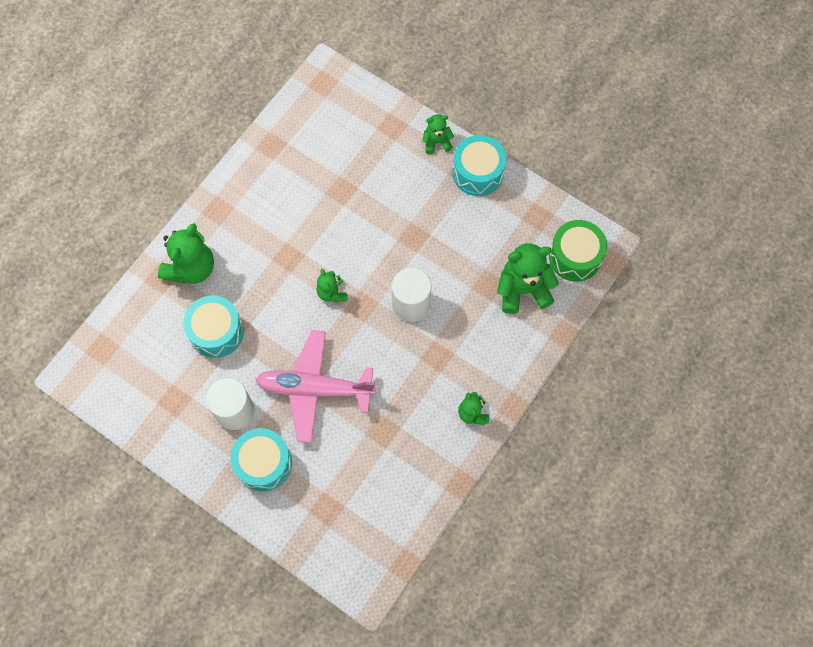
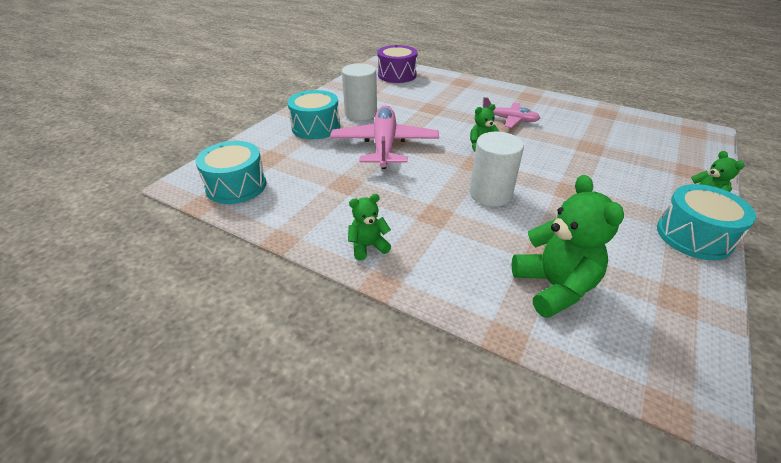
camera: 85 degrees right, 30 degrees down
(121, 357) = (397, 75): none -> purple drum
(191, 268) = (474, 91): green teddy bear -> none
(216, 332) = (426, 103): turquoise drum -> turquoise drum (236, 186)
(274, 248) = (510, 120): none -> pink plane
(575, 257) = (644, 350): green drum -> none

